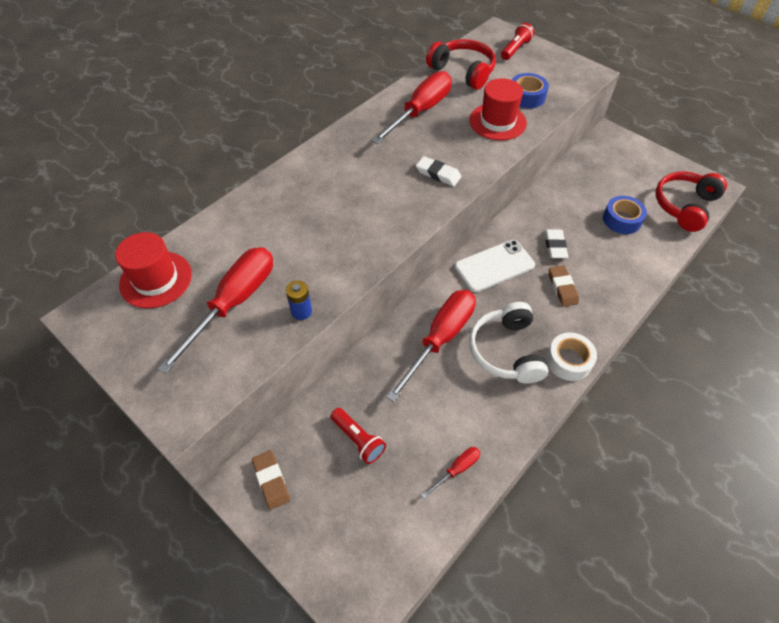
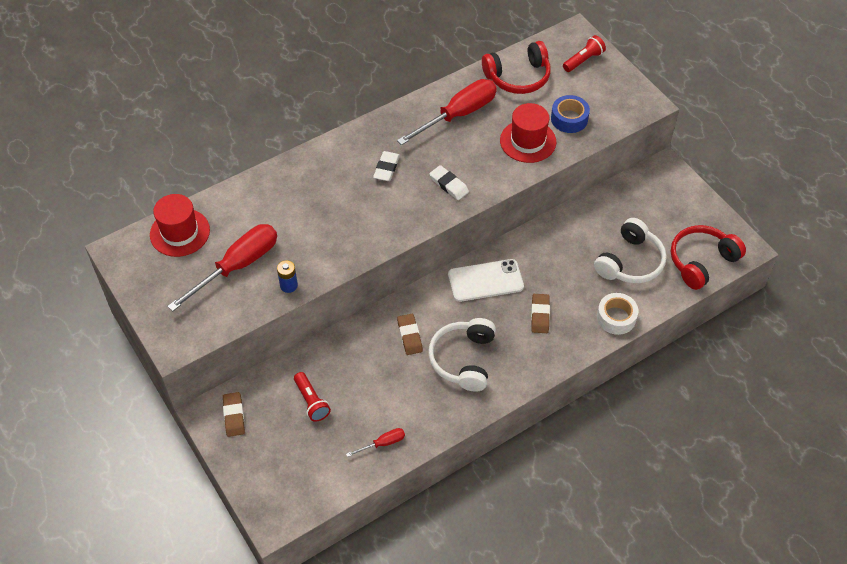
camera: 15 degrees right, 0 degrees up
(440, 339) = (409, 336): red screwdriver -> brown eraser
(463, 71) = (518, 77): red headphones -> red headphones turned 105 degrees clockwise
(555, 246) = (551, 274): white eraser -> white eraser (386, 168)
(569, 361) = (515, 380): white tape -> white tape (616, 317)
(621, 220) = (630, 262): blue tape -> white headphones

